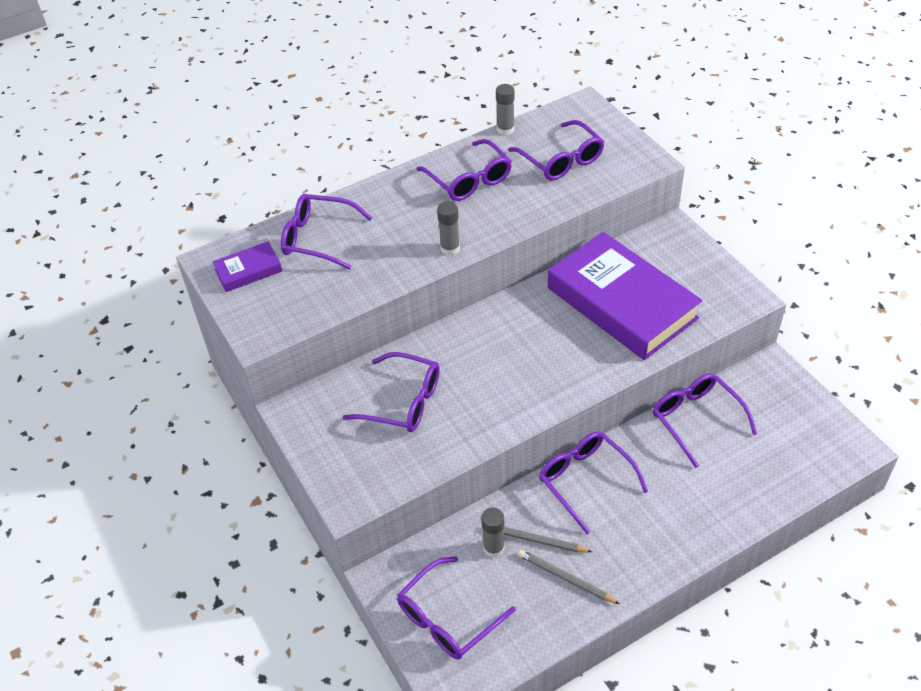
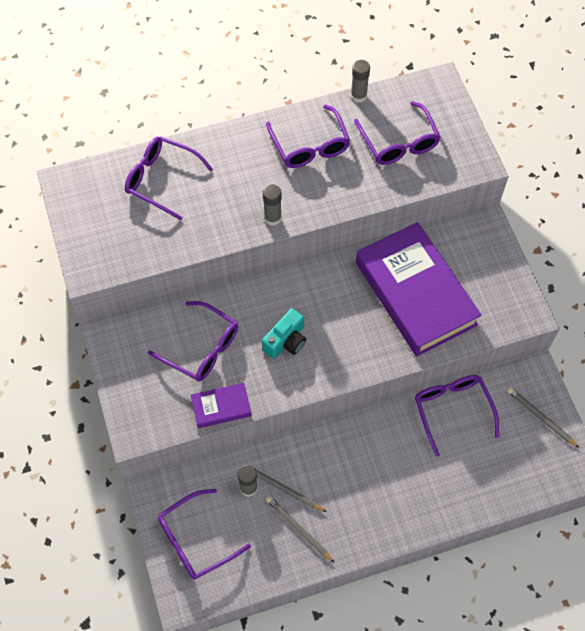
camera: 10 degrees right, 15 degrees up
(248, 270) = (94, 200): purple book -> purple book (221, 407)
(496, 375) = (286, 341): none -> turquoise camera
(585, 481) = (341, 445): purple glasses -> none
(794, 406) = (540, 417): none -> grey pencil

